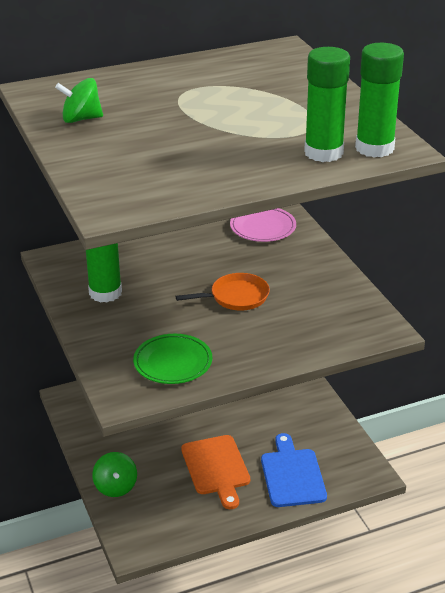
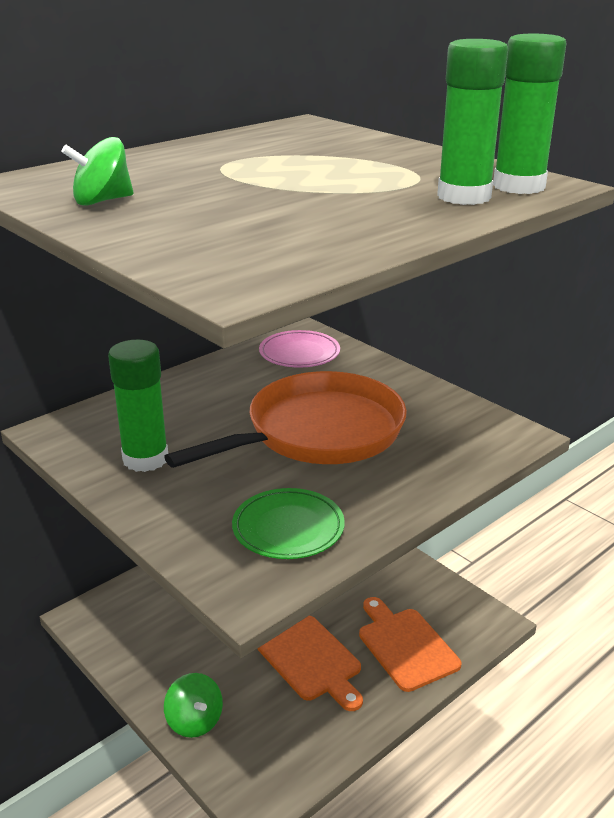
camera: 20 degrees left, 5 degrees down
(236, 297) = (318, 432): orange pan -> orange pan, size x2.06
(292, 475) = (405, 646): blue cutting board -> orange cutting board

